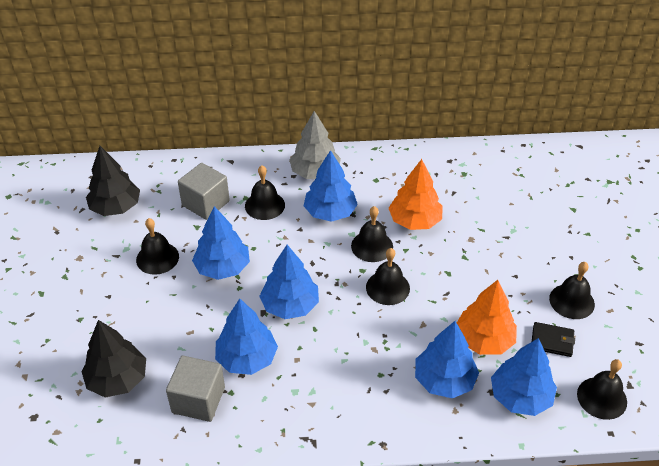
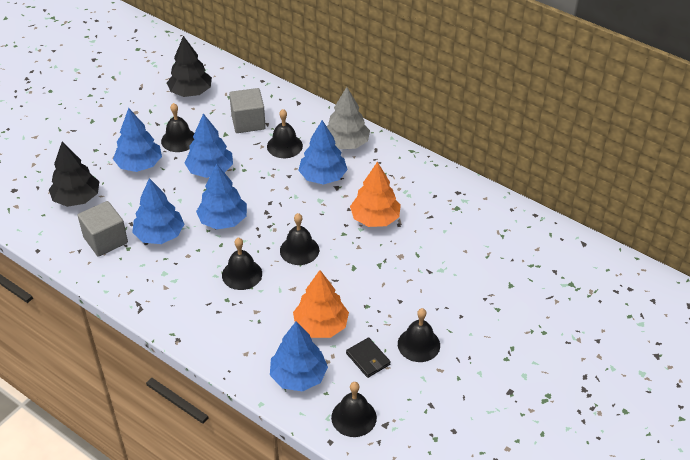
camera: 40 degrees right, 0 degrees up
(372, 246) = (323, 217): black bell -> black bell (242, 274)
(444, 380) = (262, 331): blue tree -> blue tree (139, 164)

